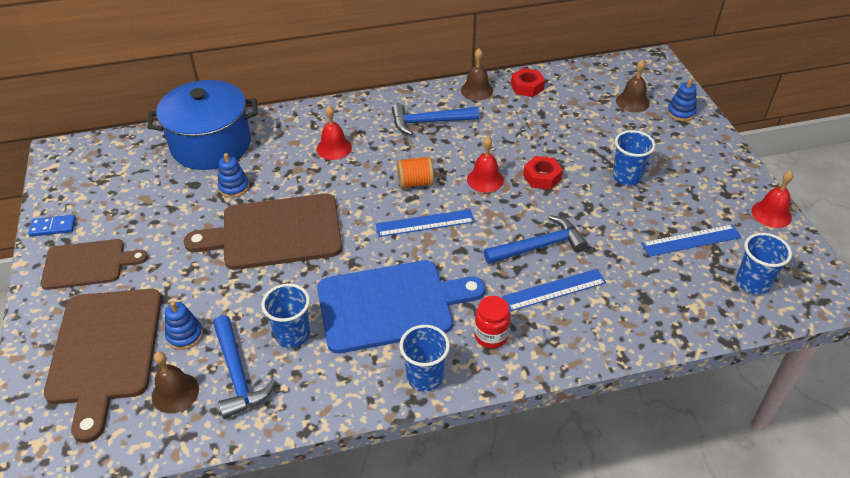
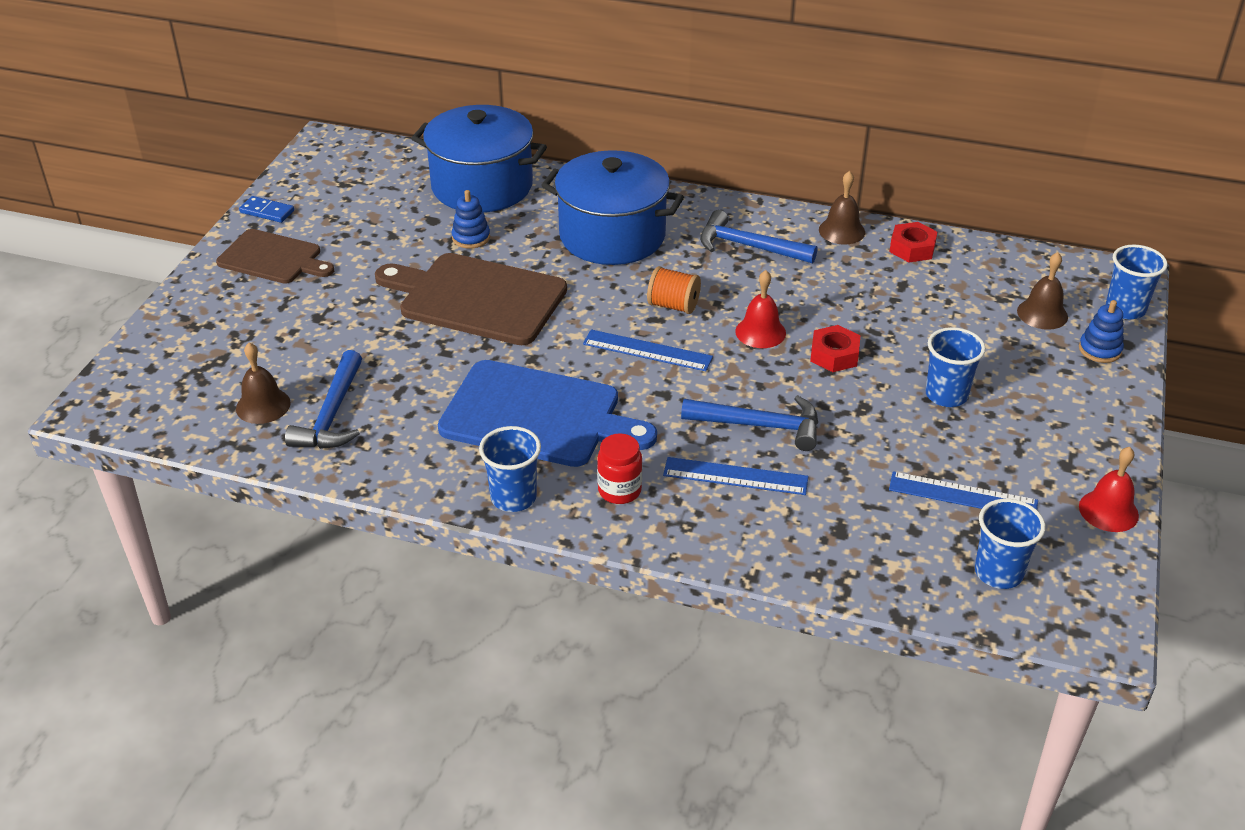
camera: 30 degrees right, 5 degrees down
(105, 351) = (230, 342): brown cutting board -> none
(185, 335) = (311, 359): blue stacking toy -> none
(292, 335) = (413, 402): blue cup -> blue cup (1125, 309)
(334, 148) = (612, 236): red bell -> blue pot

